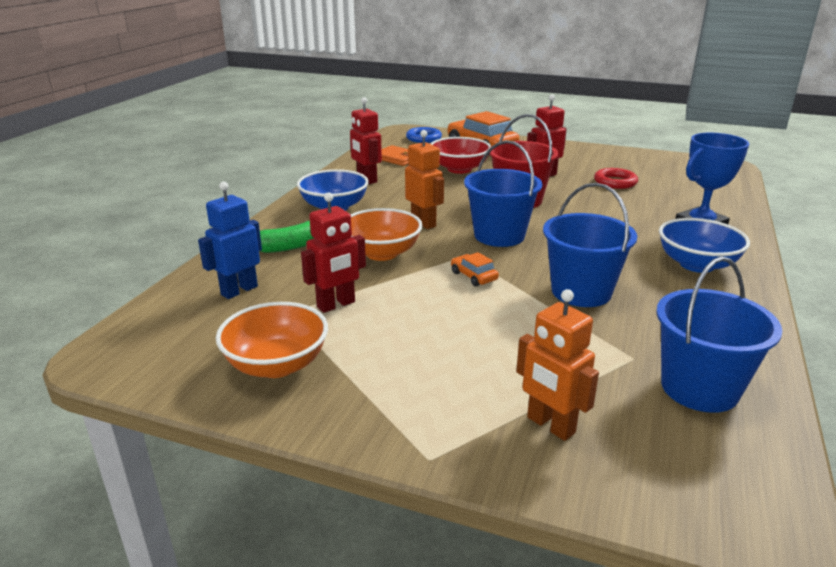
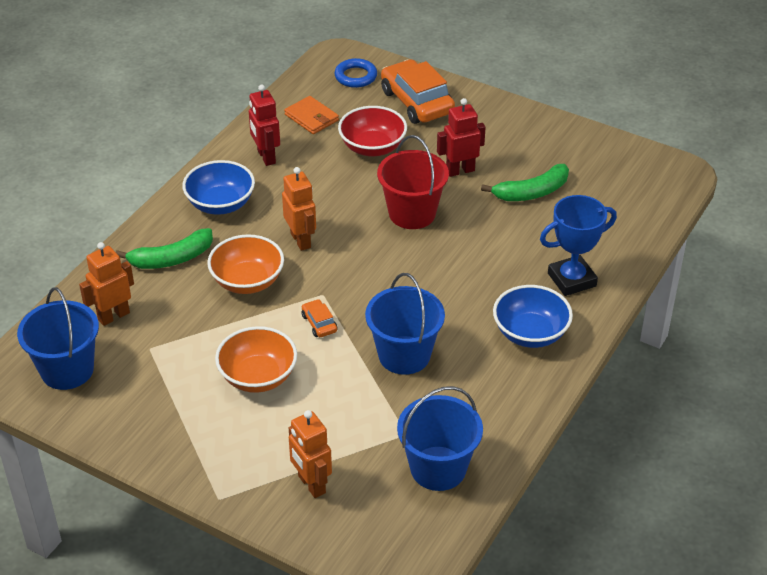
camera: 10 degrees right, 15 degrees up
(239, 290) = (113, 316): blue robot -> orange robot
(277, 365) = (132, 403): orange bowl -> orange bowl (258, 377)
(336, 305) = (191, 344): red robot -> none
(499, 235) = (366, 269): blue bucket -> blue bucket (67, 370)
(615, 182) = (531, 192): red ring -> green banana

